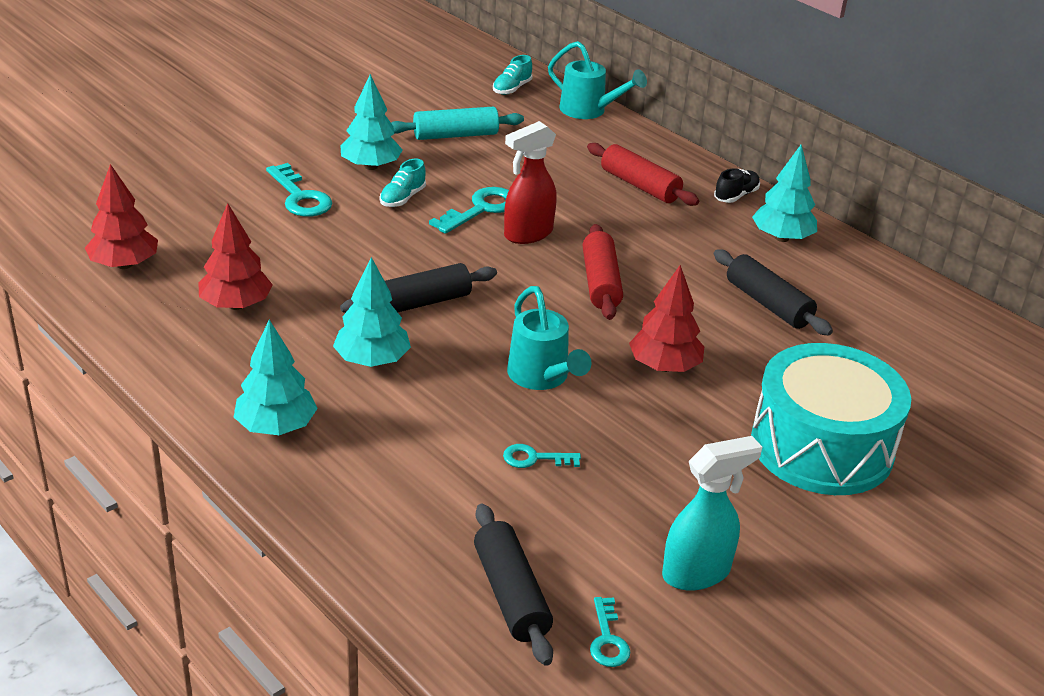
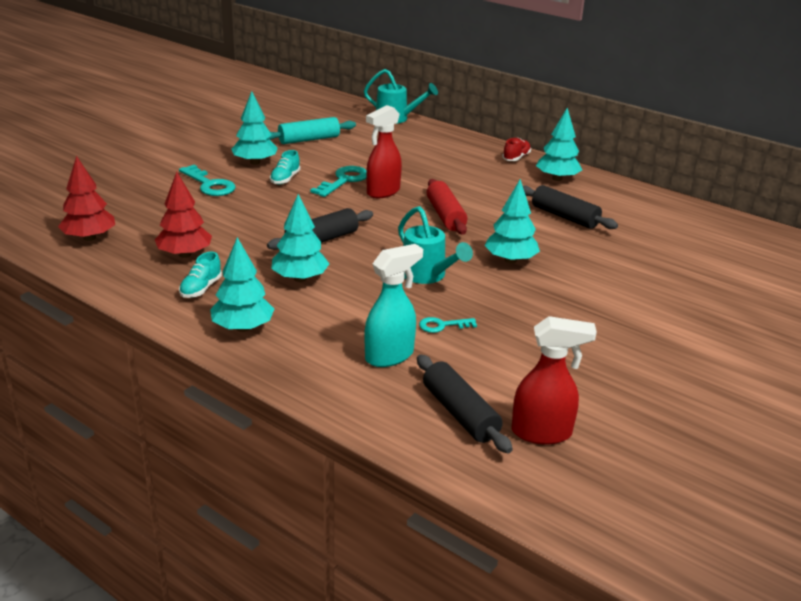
camera: 10 degrees left, 5 degrees down
(512, 89) = (338, 110): turquoise shoe -> turquoise shoe (201, 289)
(608, 639) = (542, 433): turquoise key -> red spray bottle
(640, 186) = (449, 158): red rolling pin -> none
(664, 366) = (510, 260): red tree -> turquoise tree
(697, 572) = (587, 382): turquoise spray bottle -> turquoise spray bottle (390, 356)
(736, 196) = (516, 158): black shoe -> red shoe
(821, 446) = (638, 295): turquoise drum -> none

